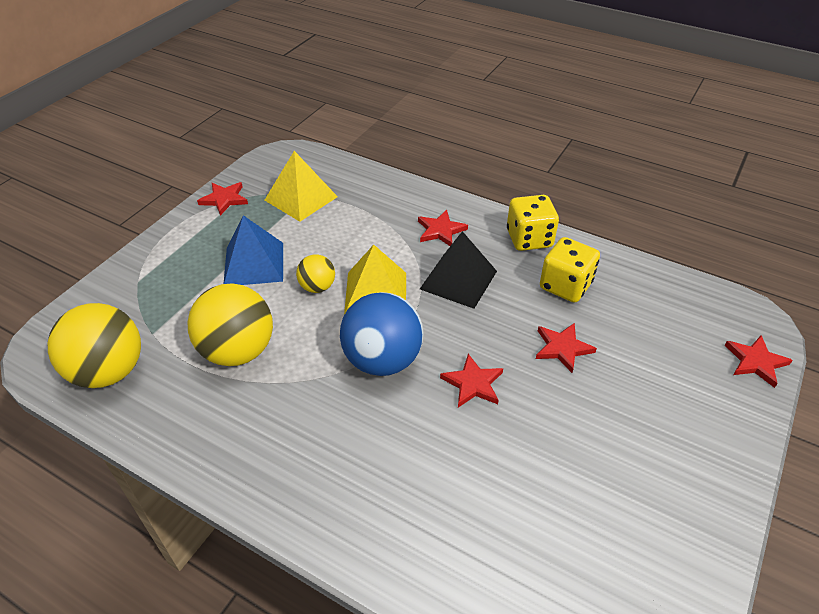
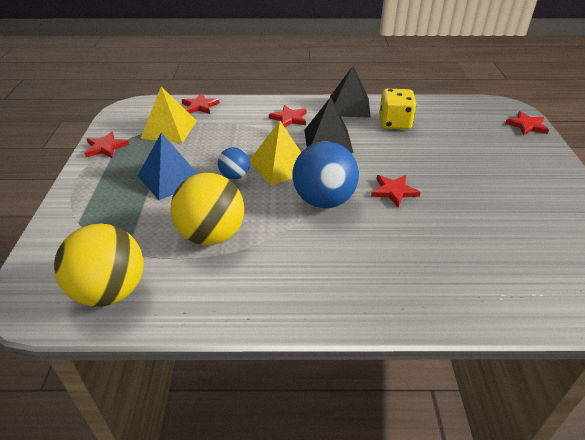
camera: 30 degrees left, 5 degrees down
(317, 287) = (235, 176): yellow ball -> blue ball
(529, 239) = (349, 106): yellow dice -> black pyramid
(562, 348) = (425, 154): red star -> red star (200, 106)

